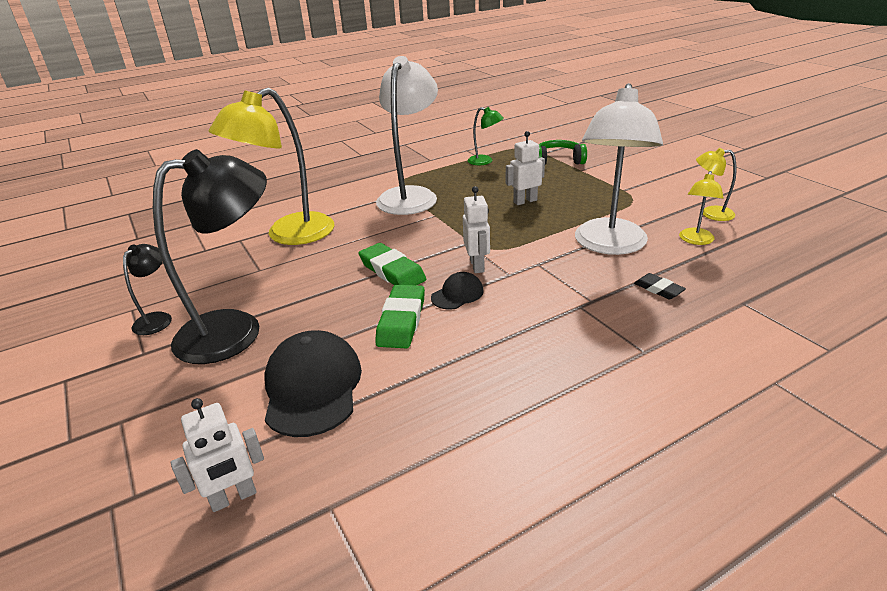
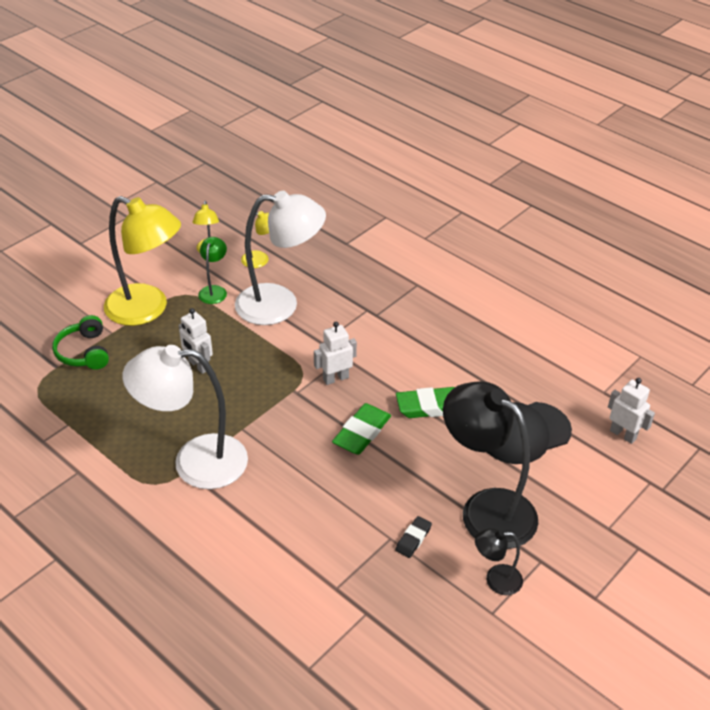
camera: 110 degrees left, 10 degrees up
(289, 235) = (314, 543): yellow lamp -> yellow lamp (147, 310)
(457, 294) = (383, 382): black cap -> none
(485, 161) = (85, 415): green lamp -> green lamp (214, 290)
(658, 289) = (341, 279): black eraser -> black eraser (413, 539)

